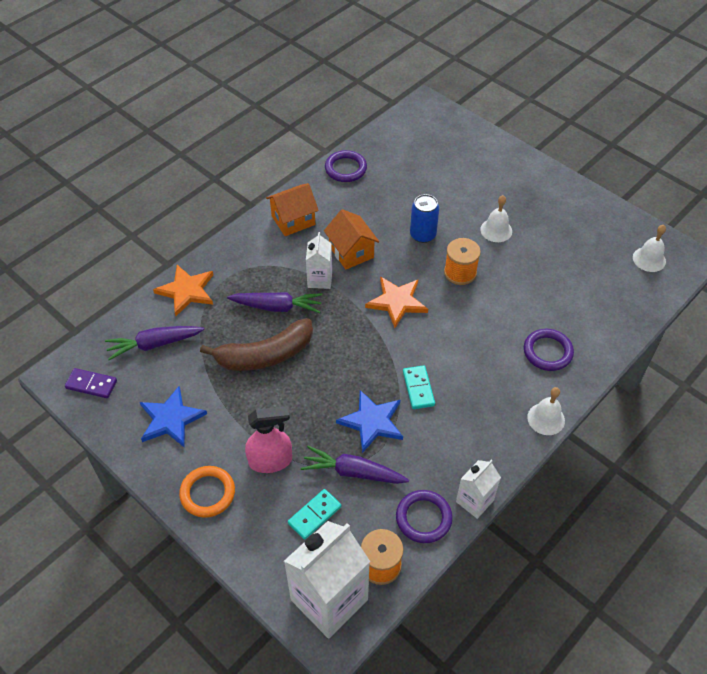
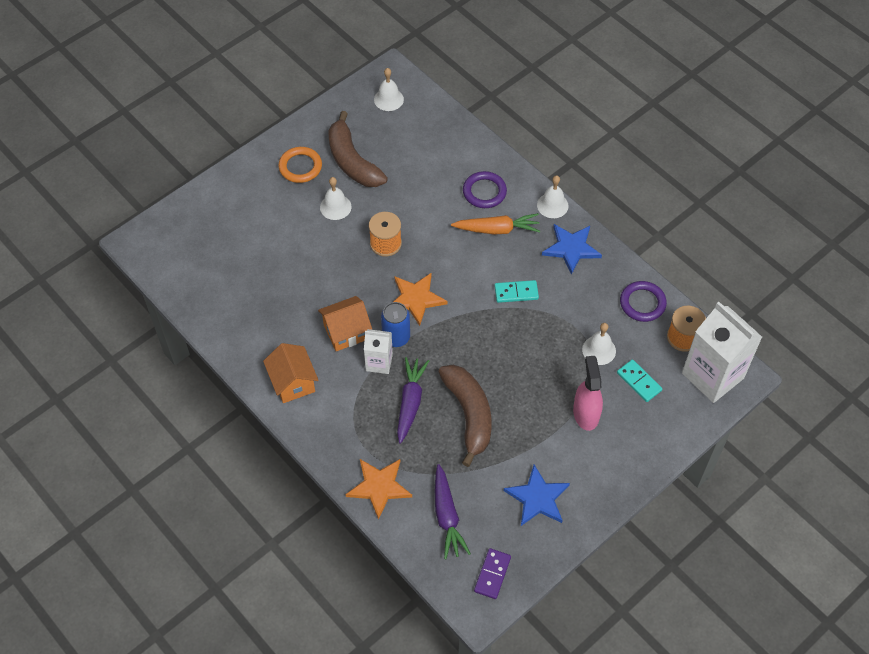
camera: 85 degrees left, 5 degrees up
(207, 493) = (617, 465): orange ring -> orange ring (300, 167)
(345, 169) = (223, 328): purple ring -> none
(353, 472) = (599, 350): purple carrot -> white bell
(372, 422) = (549, 331): blue star -> blue star (571, 248)
(422, 235) = (332, 268): blue can -> blue can (396, 337)
(474, 501) = (627, 266): white carton -> none
(499, 366) = (497, 229): none -> orange carrot
(556, 237) = (352, 161): none -> brown banana

